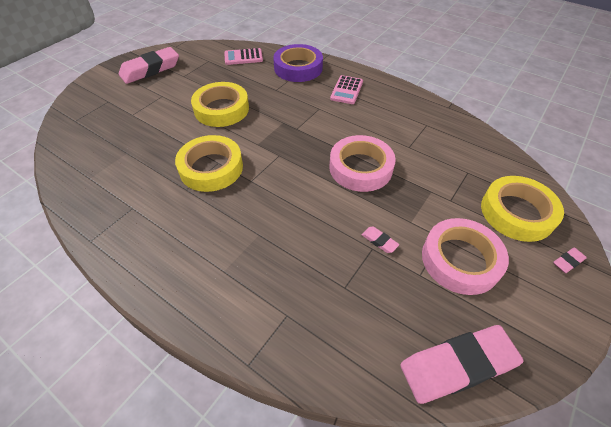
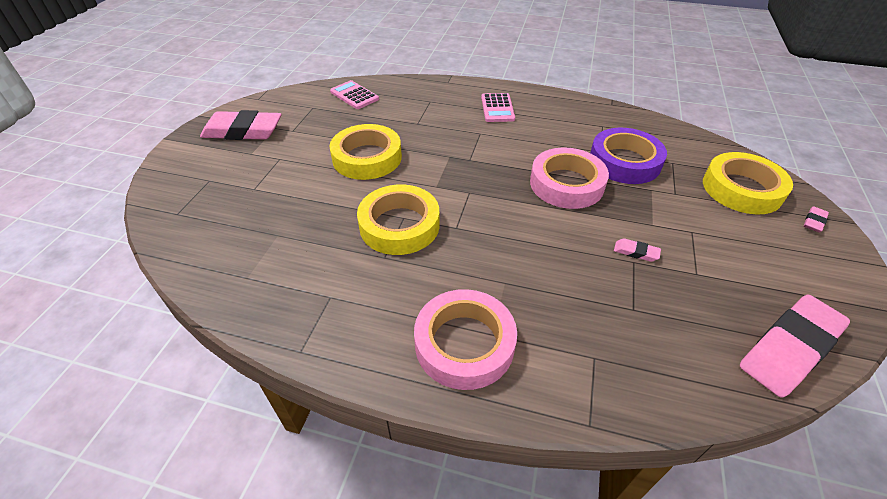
camera: 20 degrees left, 5 degrees down
(150, 69) = (243, 131): pink eraser -> pink eraser turned 60 degrees clockwise
(243, 57) = (354, 95): pink calculator -> pink calculator turned 75 degrees clockwise
(298, 68) = (427, 95): purple tape -> purple tape (624, 162)
(460, 260) = (723, 247): pink tape -> pink tape (464, 343)

